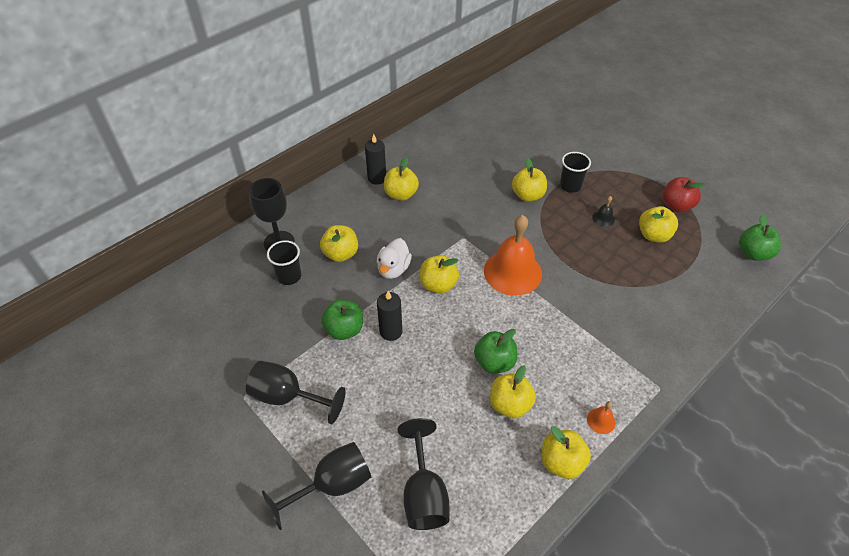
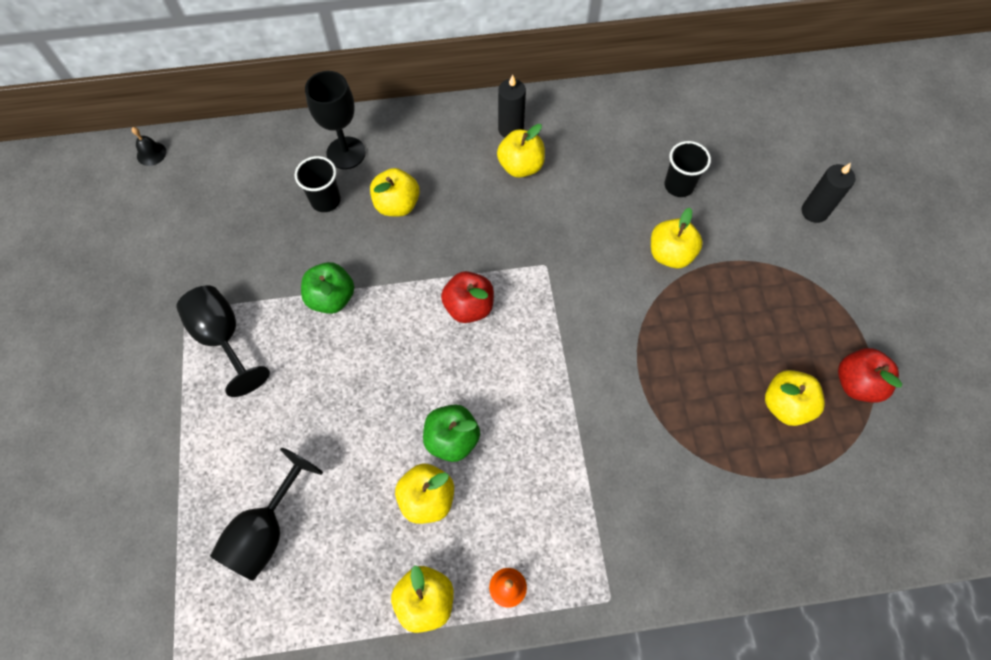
camera: 35 degrees right, 15 degrees up
(332, 485) = (192, 460): black goblet -> none
(391, 331) = (375, 331): black candle -> black candle (814, 211)
(393, 269) = (437, 257): white duck -> none
(438, 285) = (469, 307): yellow apple -> red apple
(512, 272) = (565, 343): orange bell -> none
(570, 186) = (736, 272): black cup -> black cup (679, 185)
(603, 218) = (739, 342): black bell -> black bell (151, 153)
(753, 253) = (902, 515): green apple -> none

